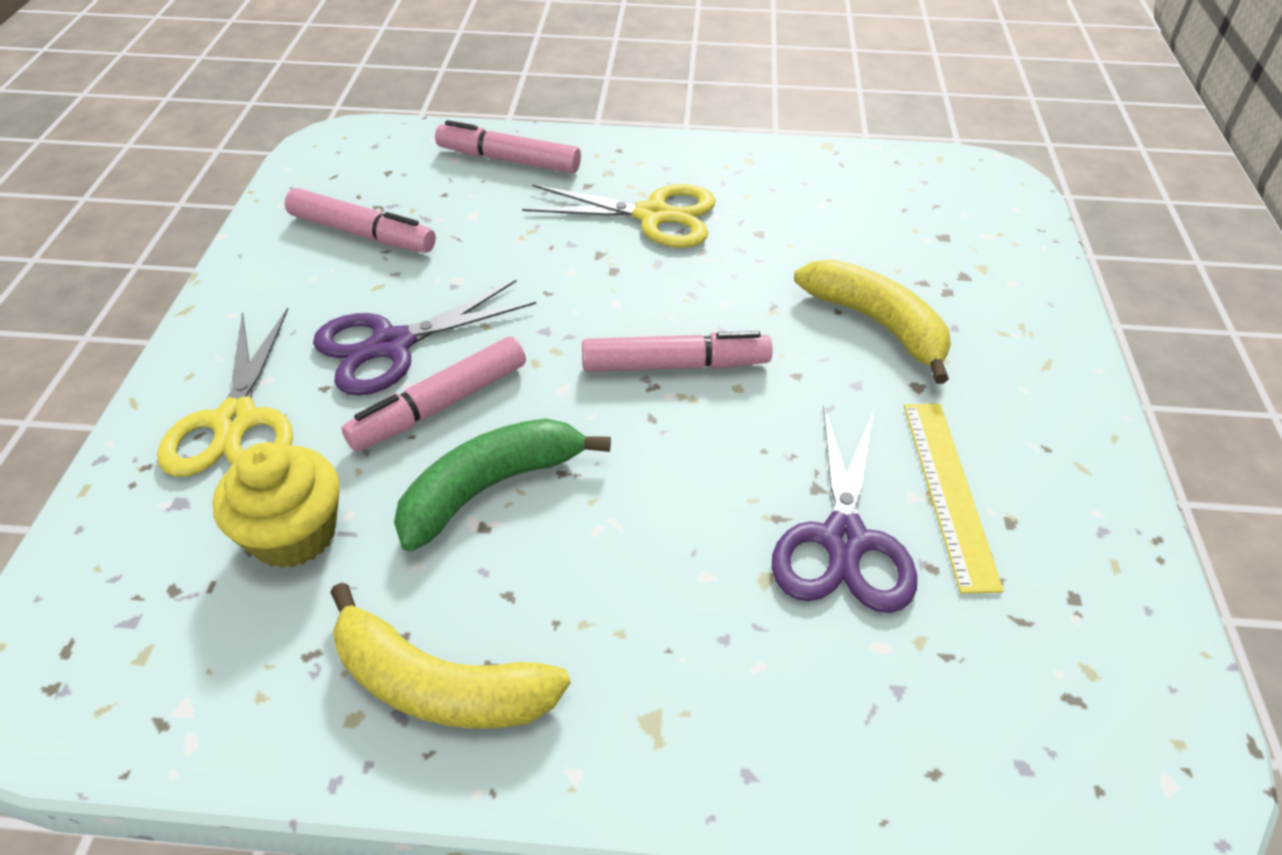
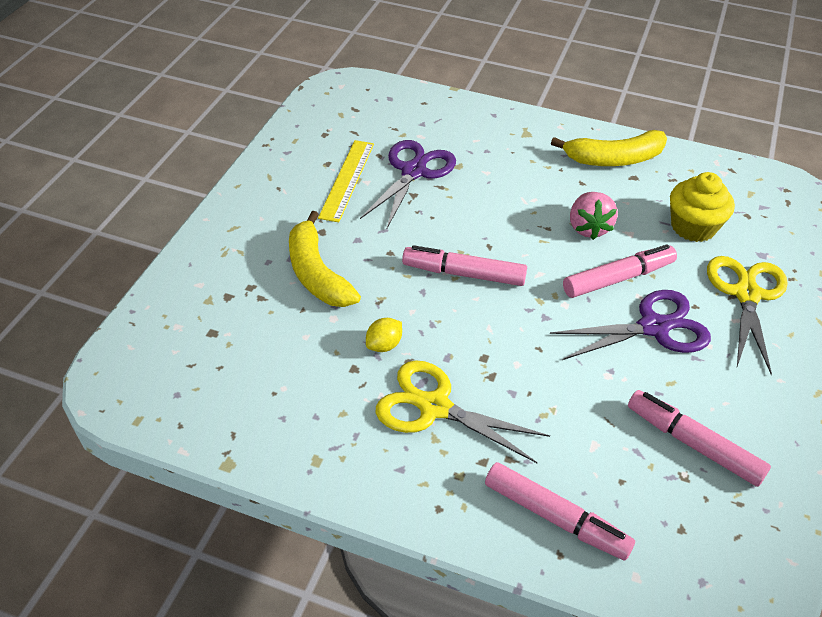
camera: 165 degrees left, 0 degrees up
(439, 685) = (614, 159): yellow banana -> yellow banana turned 135 degrees clockwise
(490, 487) = (588, 228): green banana -> pink strawberry
(738, 260) = (384, 345): none -> yellow lemon

